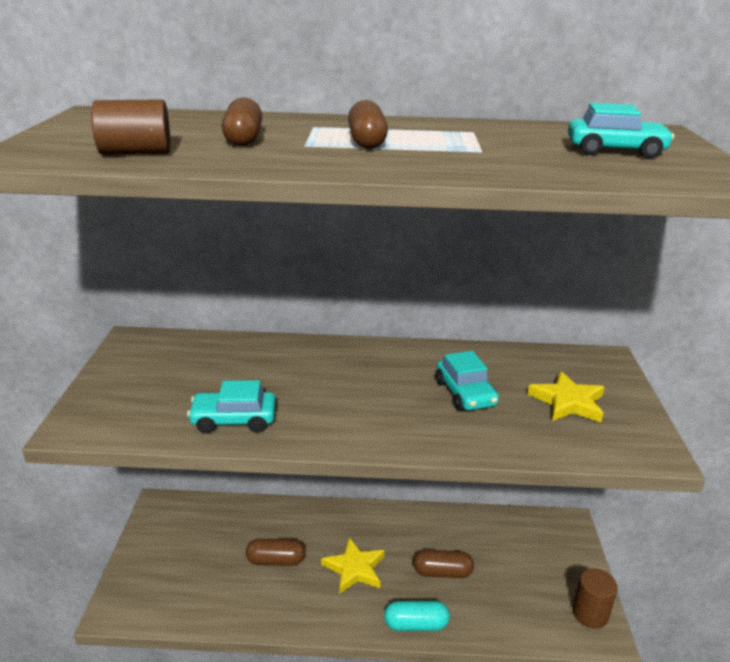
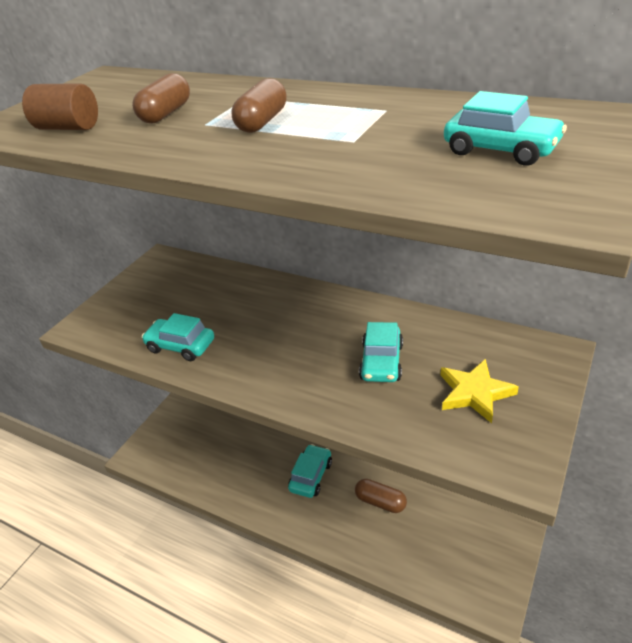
camera: 30 degrees right, 10 degrees up
(276, 561) = (256, 451): brown capsule -> none
(354, 569) = (311, 476): yellow star -> turquoise car
(416, 624) = (333, 539): turquoise capsule -> none
(590, 614) = (493, 584): brown cylinder -> none

